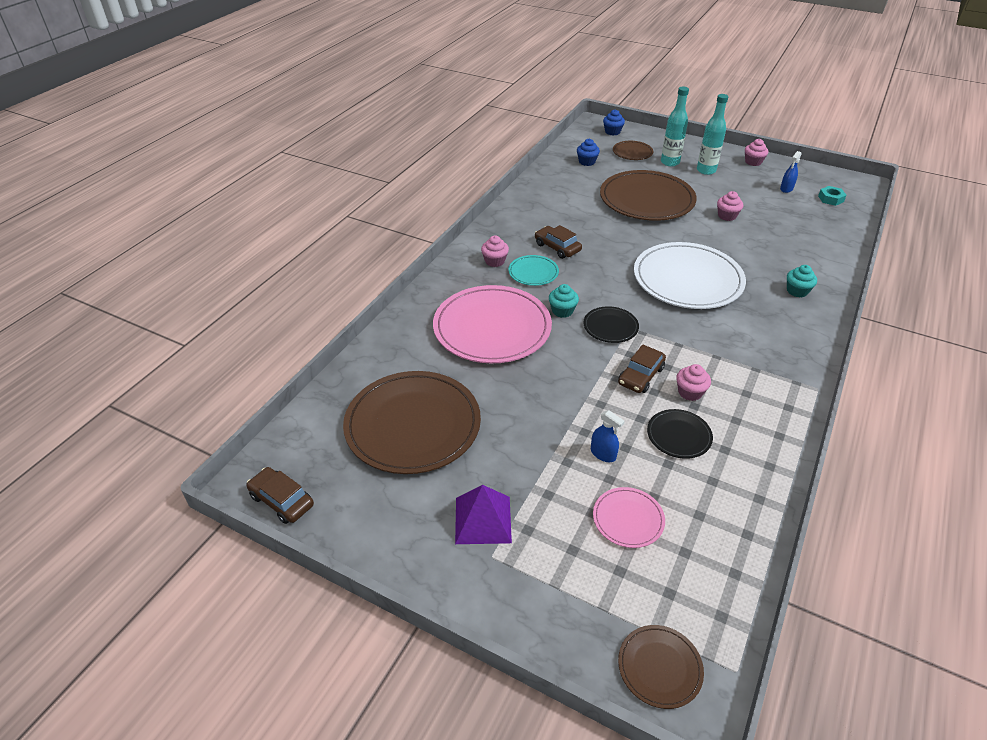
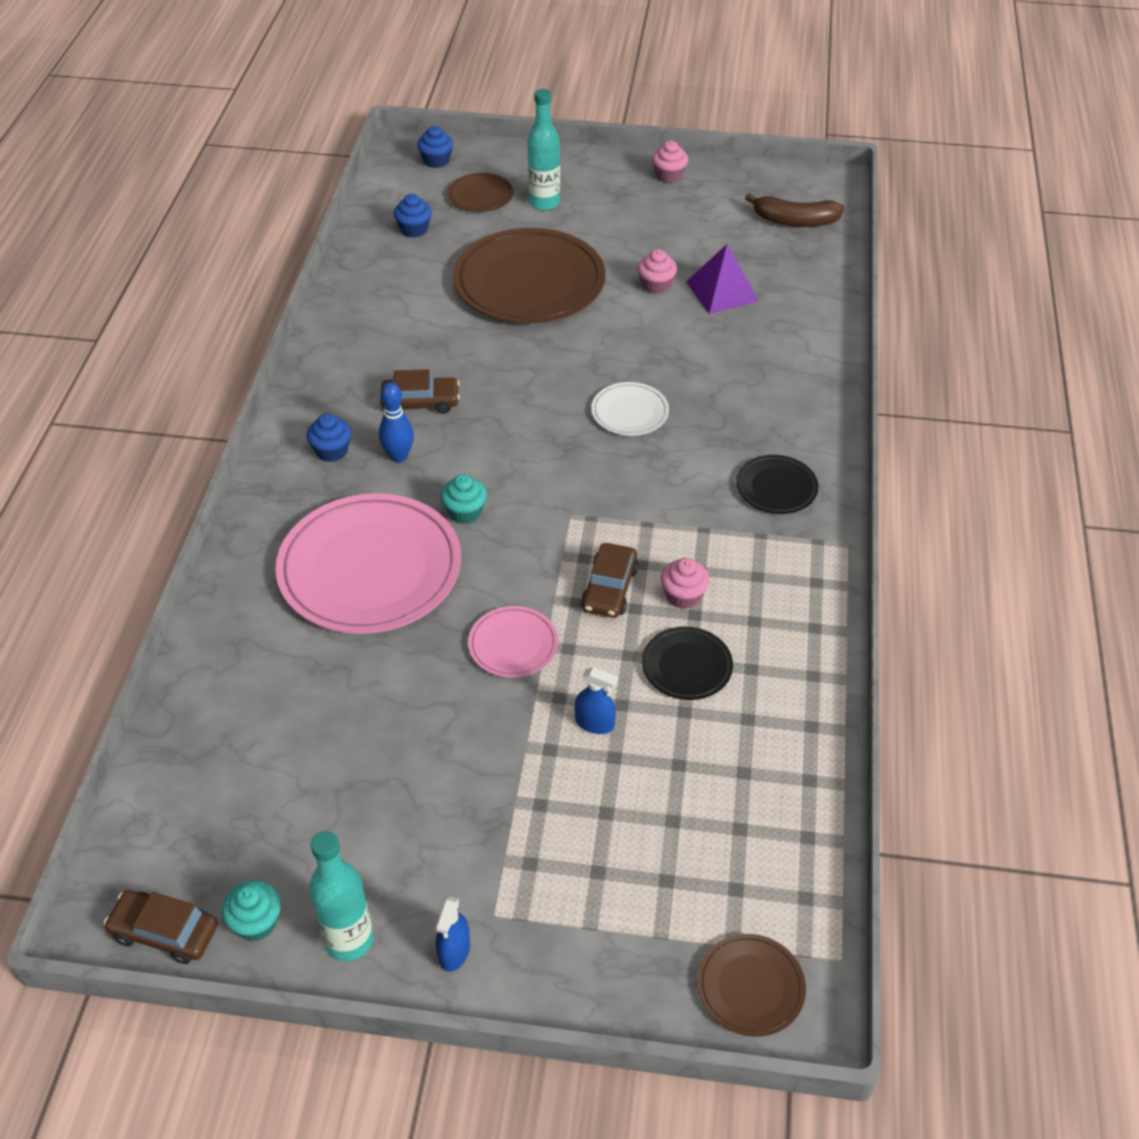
camera: 20 degrees left, 5 degrees up
(413, 425) = (311, 759): brown plate -> none
(483, 519) = (464, 868): purple pyramid -> purple pyramid (722, 291)
(494, 261) = (332, 451): pink cupcake -> blue cupcake
(533, 272) = (399, 456): turquoise plate -> blue bowling pin
(557, 247) = (420, 402): brown car -> brown car turned 150 degrees clockwise
(610, 327) = (543, 520): black plate -> black plate (776, 487)
(628, 519) = (655, 806): pink plate -> pink plate (513, 644)
(687, 279) = (630, 412): white plate -> white plate, size x0.47
(706, 170) = (603, 207): turquoise bottle -> turquoise bottle (349, 940)
(786, 188) = (729, 216): blue spray bottle -> blue spray bottle (454, 951)
(797, 291) = (785, 393): turquoise cupcake -> turquoise cupcake (256, 922)
(830, 199) = (795, 221): turquoise nut -> brown banana

